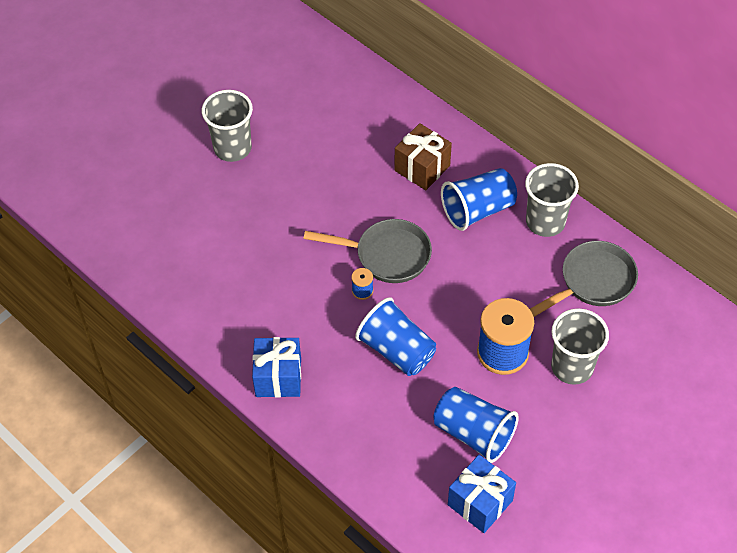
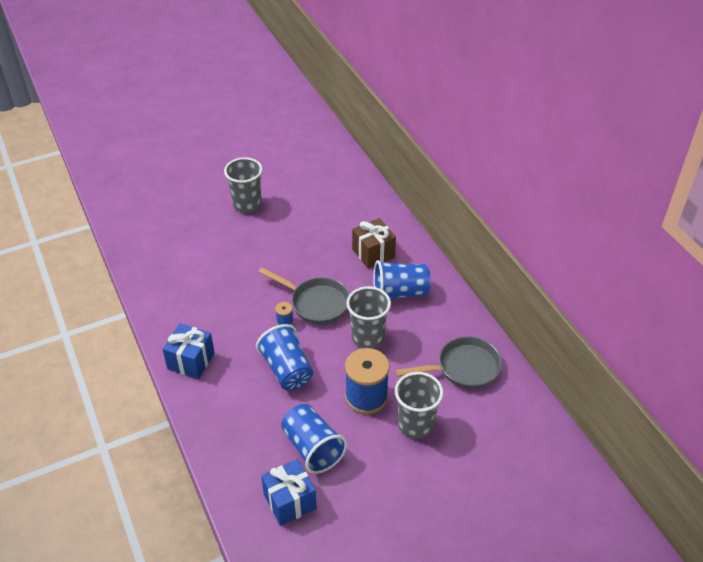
camera: 20 degrees right, 10 degrees down
(545, 222) = (447, 315): grey cup -> grey cup (367, 337)

